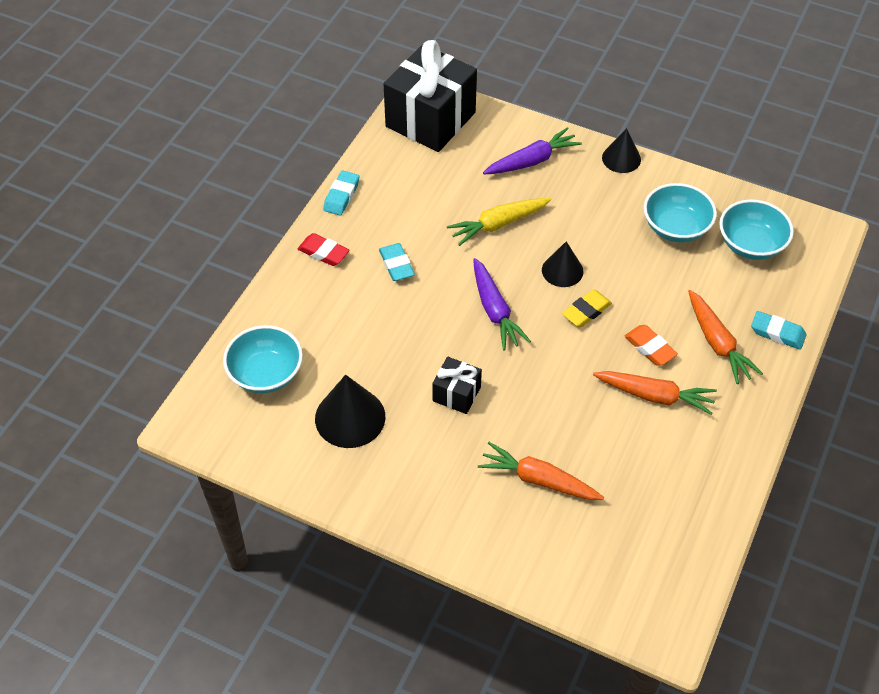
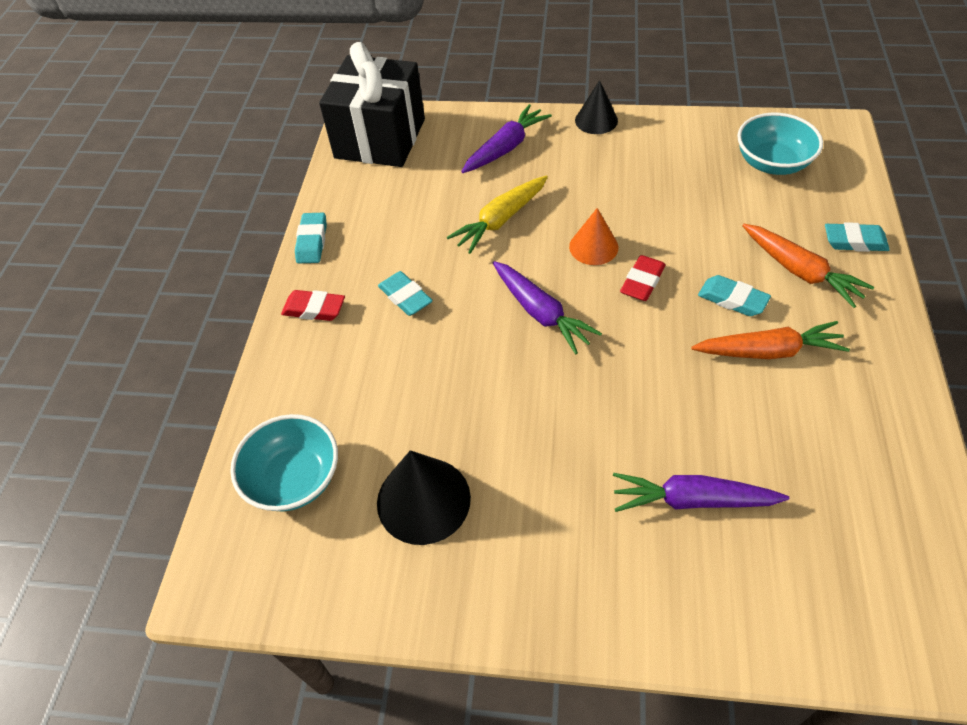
camera: 15 degrees left, 0 degrees up
(456, 394) = (542, 425): black gift -> none
(538, 480) = (692, 500): orange carrot -> purple carrot
(562, 270) = (593, 247): black cone -> orange cone
(586, 311) = (642, 282): yellow eraser -> red eraser
(650, 348) = (732, 299): orange eraser -> turquoise eraser
(675, 227) = (688, 169): turquoise bowl -> none

